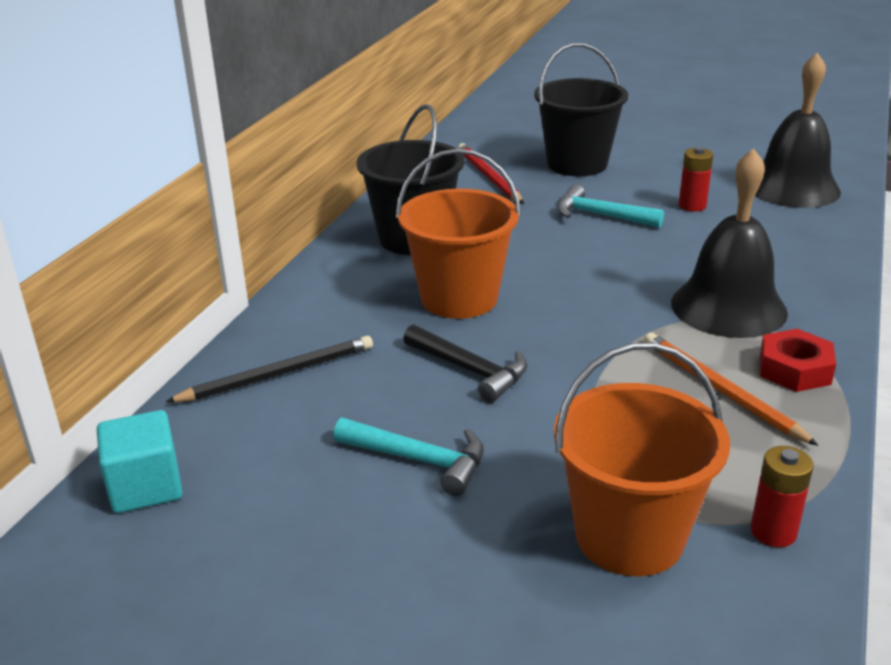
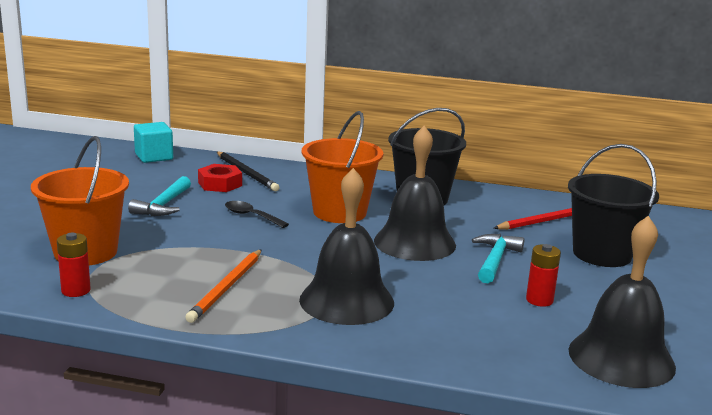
camera: 80 degrees right, 10 degrees down
(471, 370) = (251, 216): black hammer -> black spoon
(558, 255) = (414, 242): none -> black bell
(720, 390) = (226, 288): orange pencil -> orange pencil turned 150 degrees clockwise
(794, 369) = (254, 317): red nut -> red nut (220, 184)

